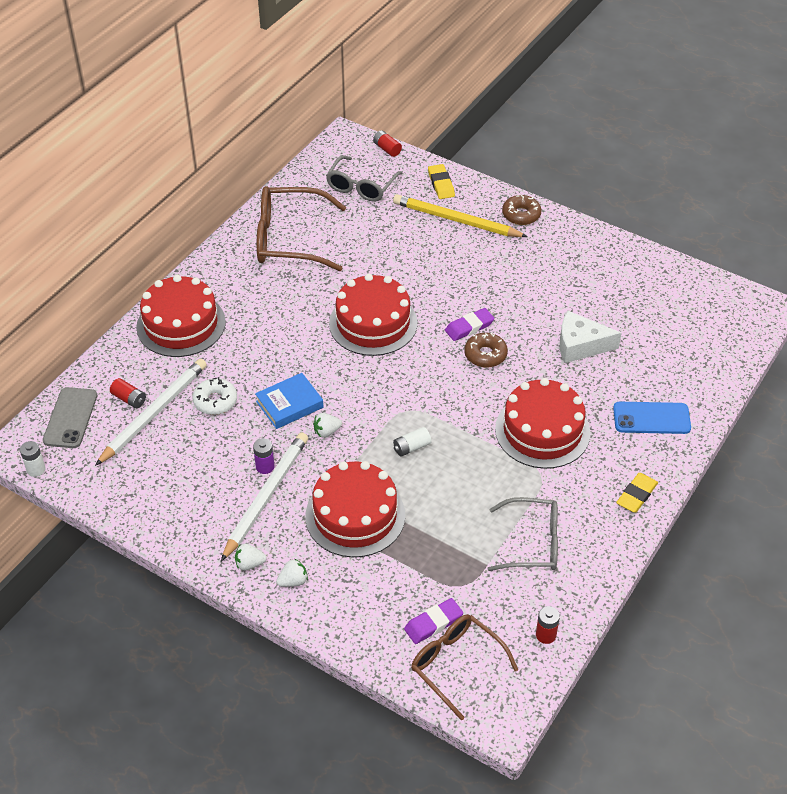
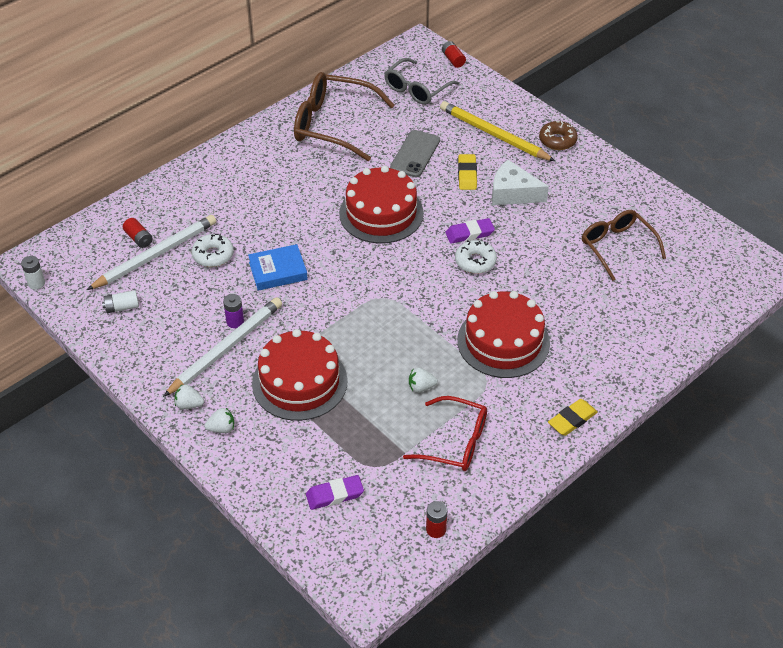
camera: 15 degrees right, 0 degrees up
(70, 418) = (82, 245): grey phone -> grey phone (415, 154)
(181, 324) = (208, 182): red cake -> none
(326, 432) = (302, 302): white strawberry -> white strawberry (421, 387)
(411, 447) = (374, 332): white battery -> white battery (122, 307)
(441, 184) = (491, 100): yellow eraser -> yellow eraser (467, 174)
(456, 665) = (341, 537): brown glasses -> brown glasses (617, 247)
(485, 355) = (475, 261): brown donut -> white donut
(533, 543) = (455, 442): grey glasses -> red glasses
(580, 345) = (569, 270): white cheese -> white cheese (513, 193)
(651, 418) = (614, 351): blue phone -> none

